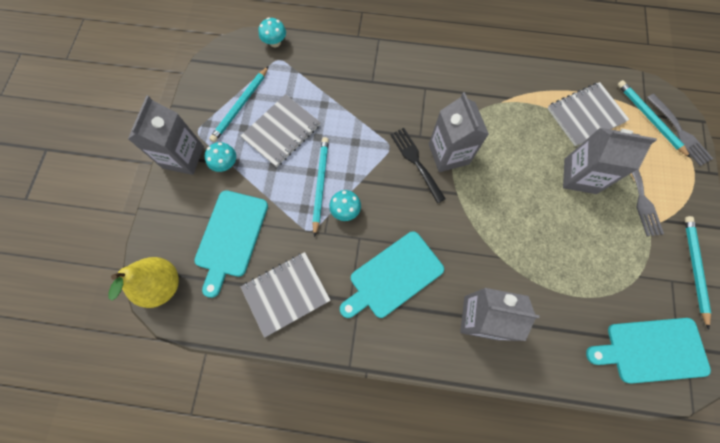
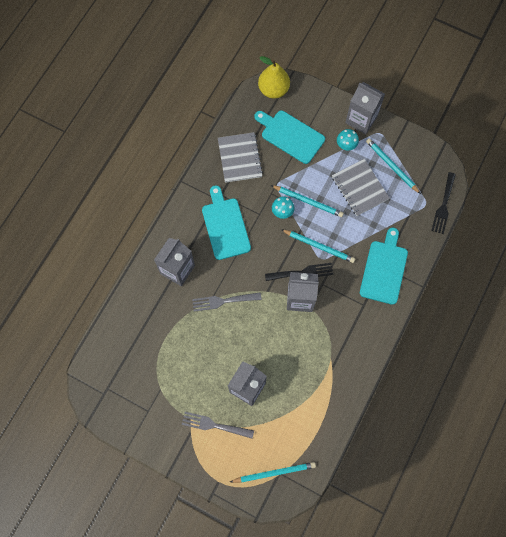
camera: 110 degrees right, 0 degrees up
(275, 42) = (443, 206): turquoise mushroom -> black fork
(585, 115) = (296, 421): grey notebook -> none
(652, 350) = (112, 369): turquoise cutting board -> turquoise cutting board (384, 269)
(679, 132) = (254, 491): grey fork -> grey fork (223, 301)
(694, 268) = (149, 432): turquoise pencil -> turquoise pencil (319, 246)

